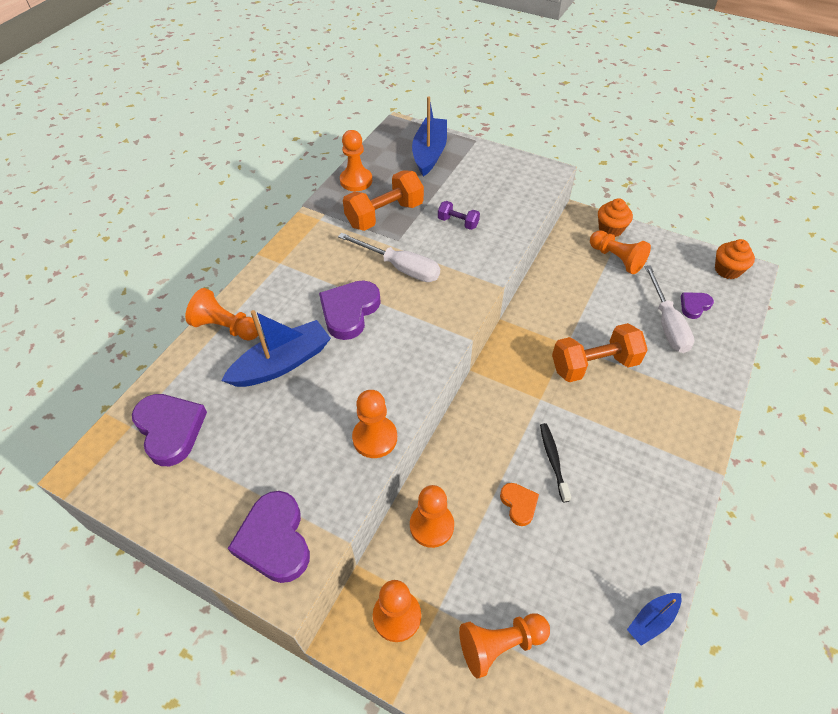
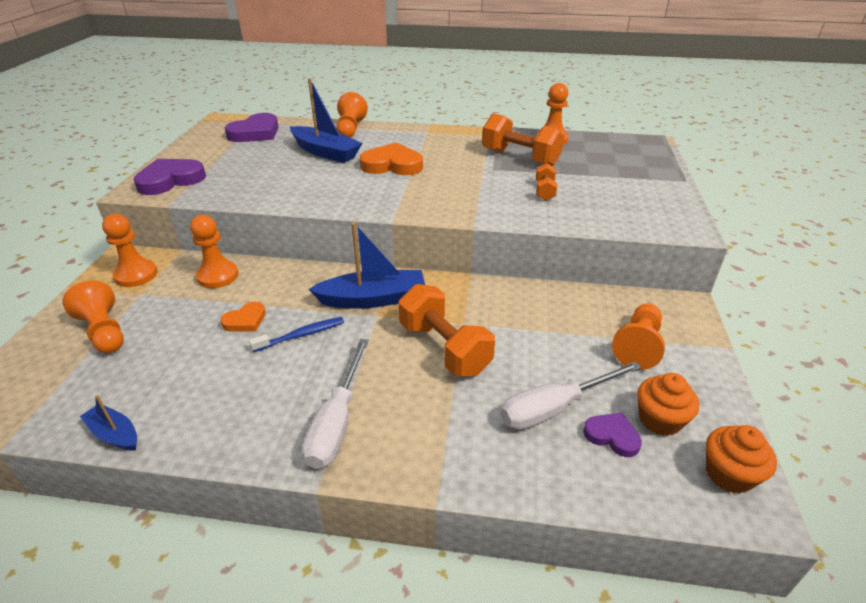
camera: 70 degrees right, 15 degrees down
(349, 311) = (392, 165): purple heart -> orange heart
(375, 438) = (264, 198): orange pawn -> none
(400, 267) = (459, 175): white screwdriver -> white screwdriver (337, 421)
(429, 153) = (632, 161): blue boat -> blue boat (373, 299)
(458, 222) = (544, 191): purple dumbbell -> orange dumbbell
(553, 460) = (301, 335): black toothbrush -> blue toothbrush
(610, 229) = (690, 334): orange cupcake -> orange cupcake (659, 420)

